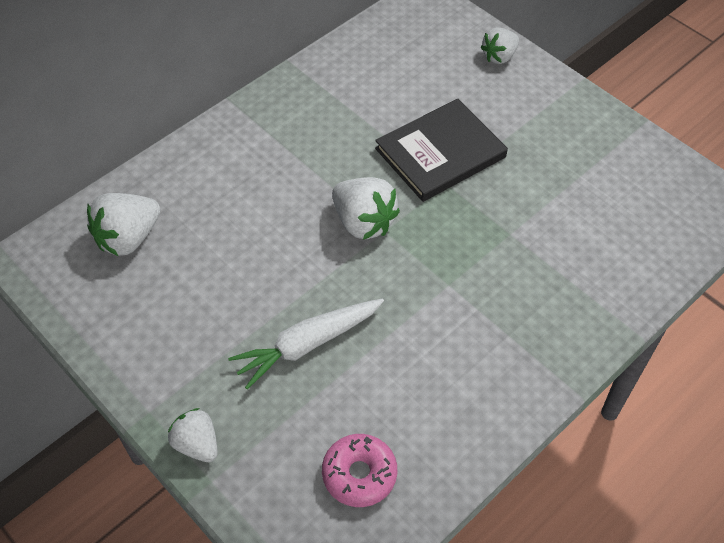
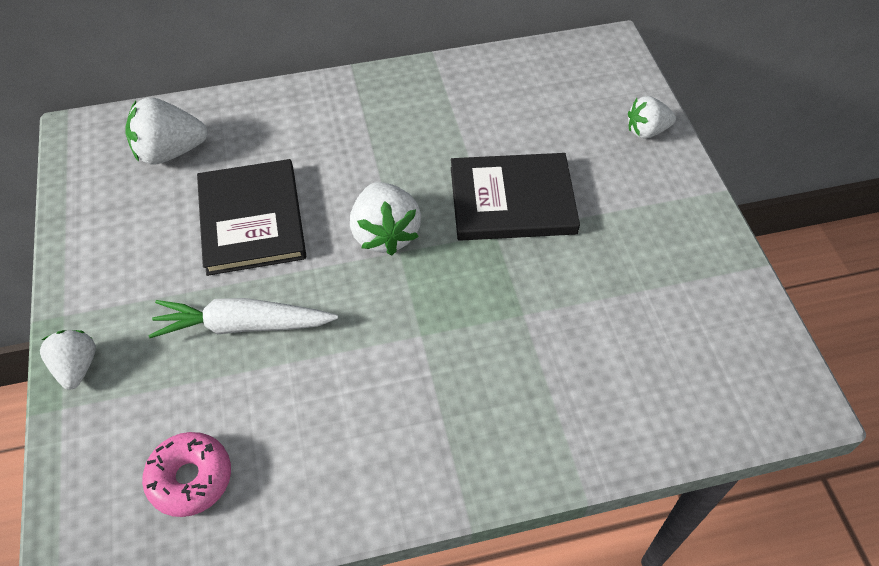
camera: 30 degrees right, 0 degrees up
(246, 261) = (251, 220): none -> black book

